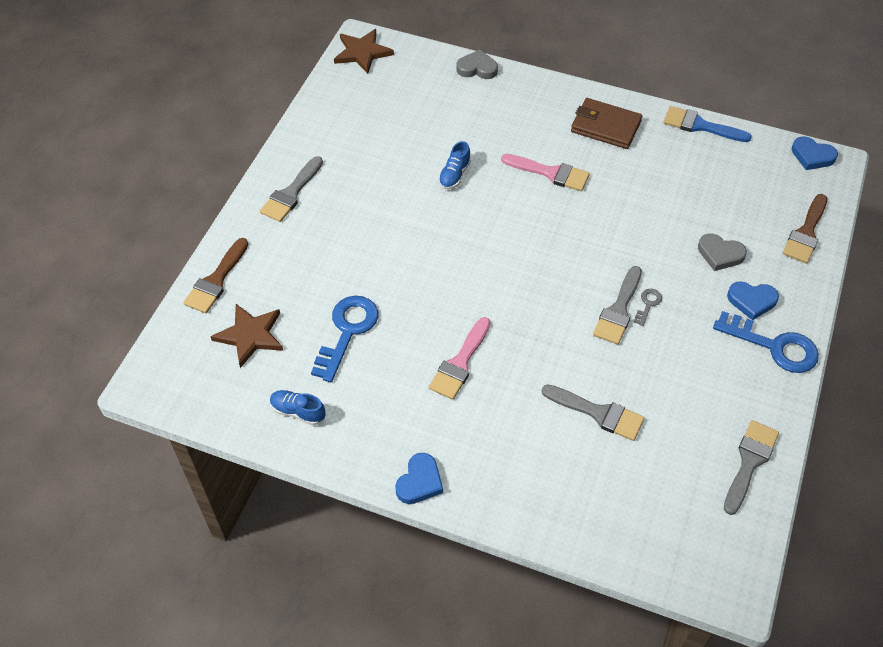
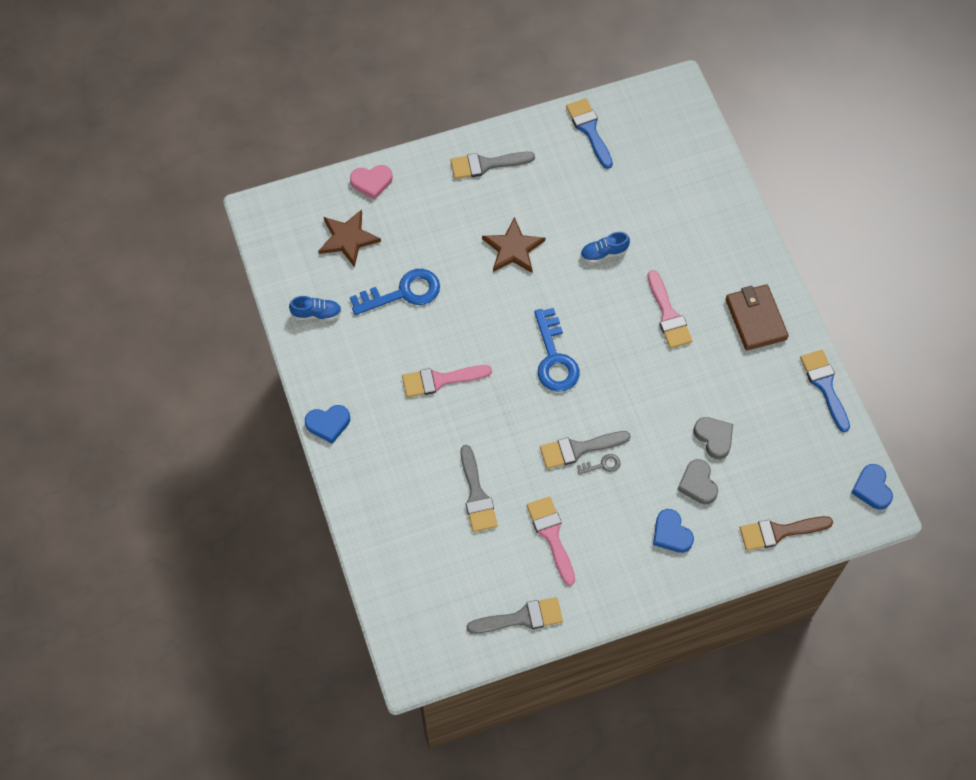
camera: 50 degrees right, 10 degrees up
(216, 280) = (371, 182): brown brush -> pink heart
(298, 411) = (316, 313): blue shoe -> blue shoe turned 105 degrees clockwise
(336, 111) = (589, 130): none -> blue brush
(362, 52) = (666, 99): brown star -> brown star (513, 248)
(477, 68) = (729, 187): grey heart -> grey heart (714, 438)
(685, 384) = (551, 535): none -> pink brush
(773, 346) = (641, 574): blue key -> blue key (554, 358)

